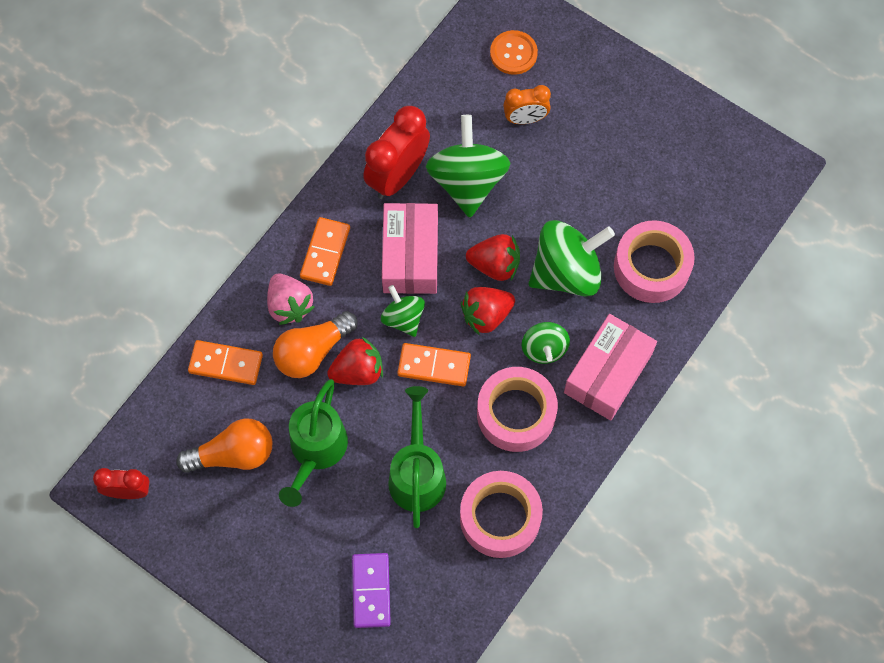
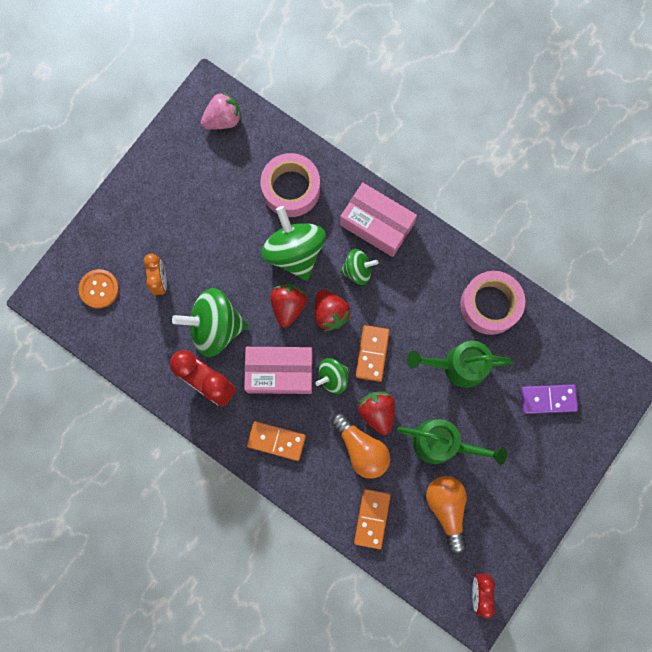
camera: 90 degrees left, 10 degrees up
(289, 305) = (322, 468): pink strawberry -> pink strawberry (223, 119)
(516, 413) = (409, 292): pink tape -> none

